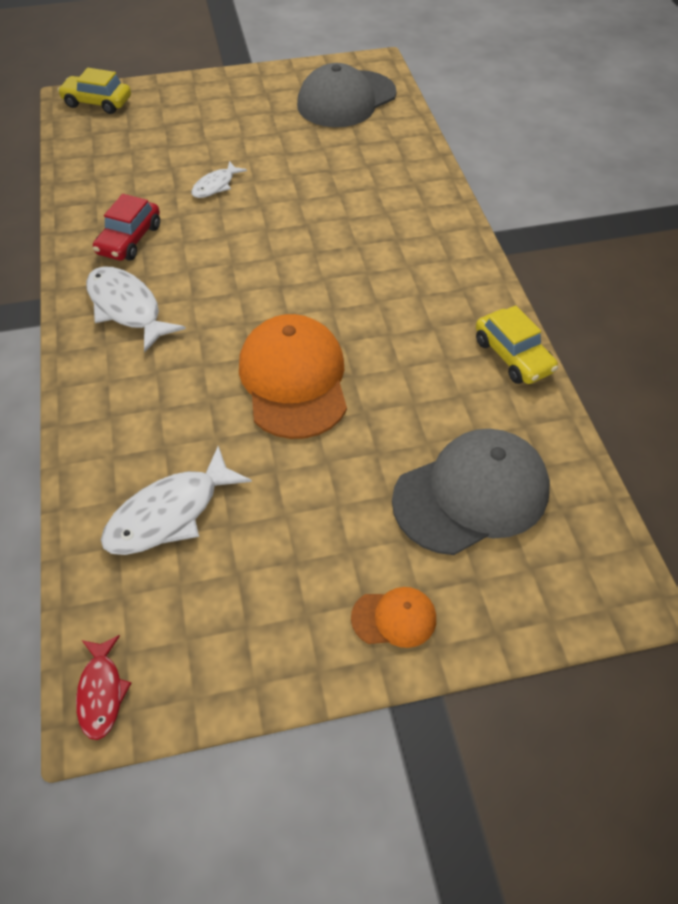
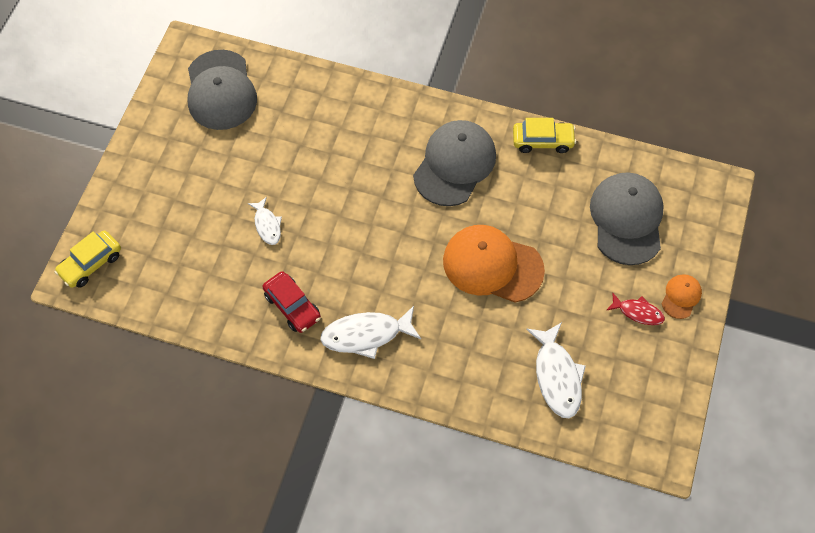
camera: 60 degrees left, 10 degrees up
(101, 692) = (654, 453): red fish -> red fish (638, 312)
(407, 291) = (454, 164): none -> grey cap

